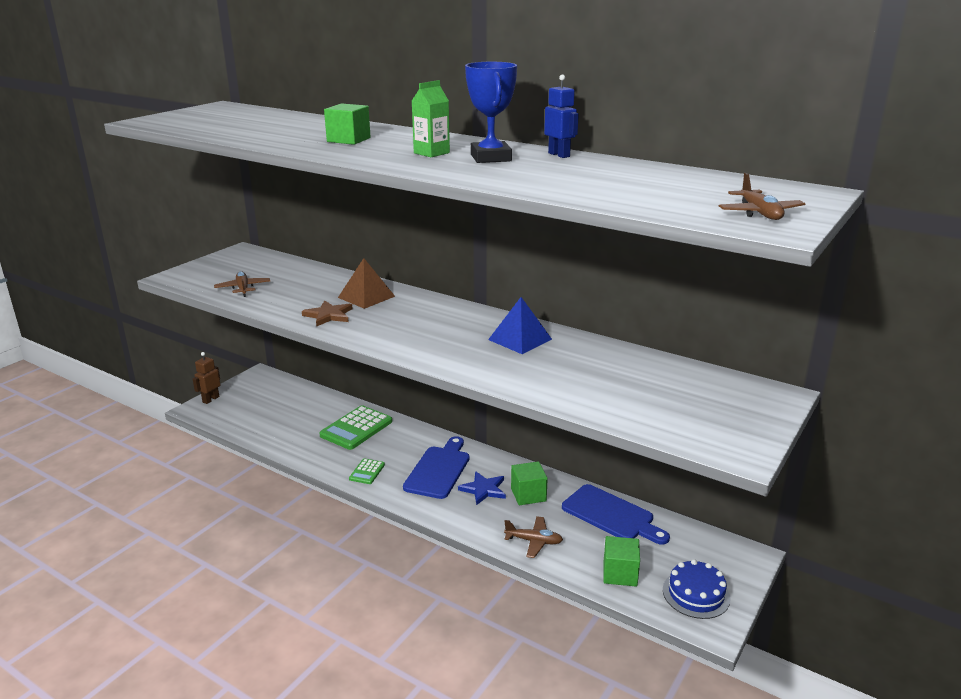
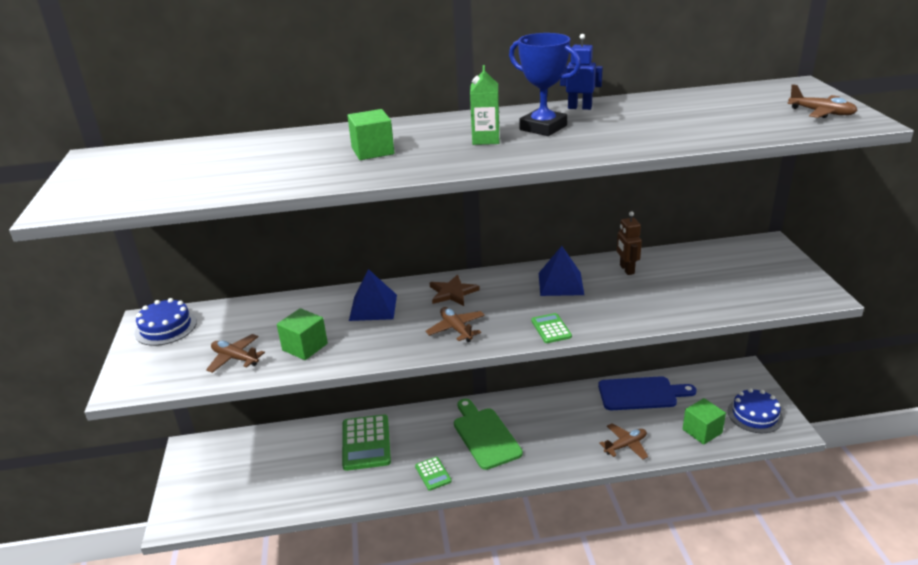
camera: 40 degrees left, 5 degrees up
(210, 399) = (174, 503): brown robot -> brown robot (626, 269)
(243, 258) = (166, 327): none -> blue cake
(329, 315) = (375, 341): brown star -> brown star (452, 293)
(366, 297) = (373, 307): brown pyramid -> blue pyramid
(389, 332) = (456, 329): none -> brown plane
(438, 470) = (485, 435): blue cutting board -> green cutting board
(450, 362) = (551, 329): none -> green calculator
(483, 489) = (538, 429): blue star -> none
(528, 495) = (573, 413): green cube -> green cube (305, 347)

